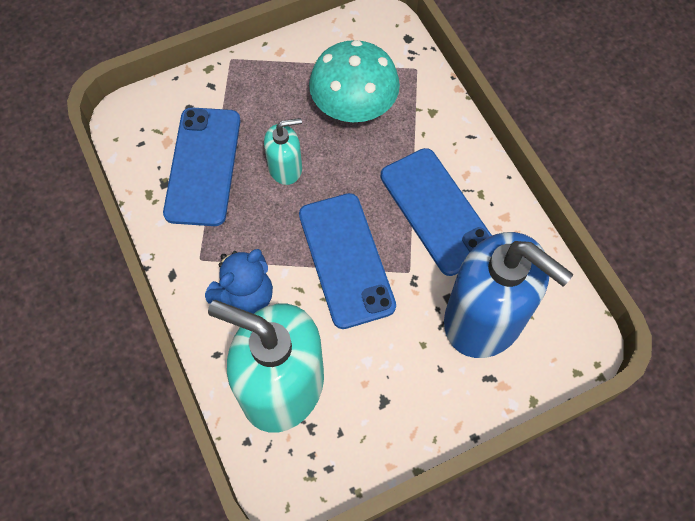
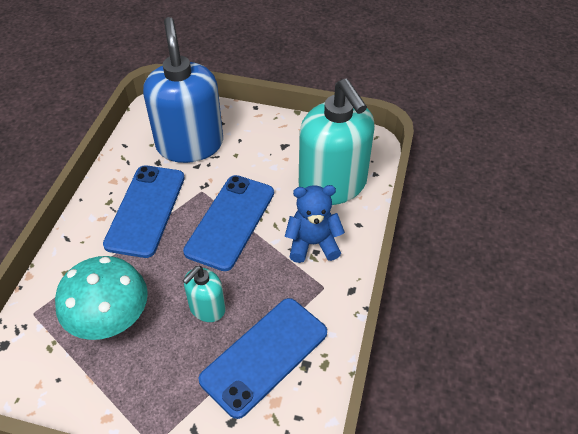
camera: 140 degrees left, 15 degrees down
(285, 168) = (207, 308): turquoise soap dispenser -> turquoise soap dispenser turned 75 degrees counterclockwise

